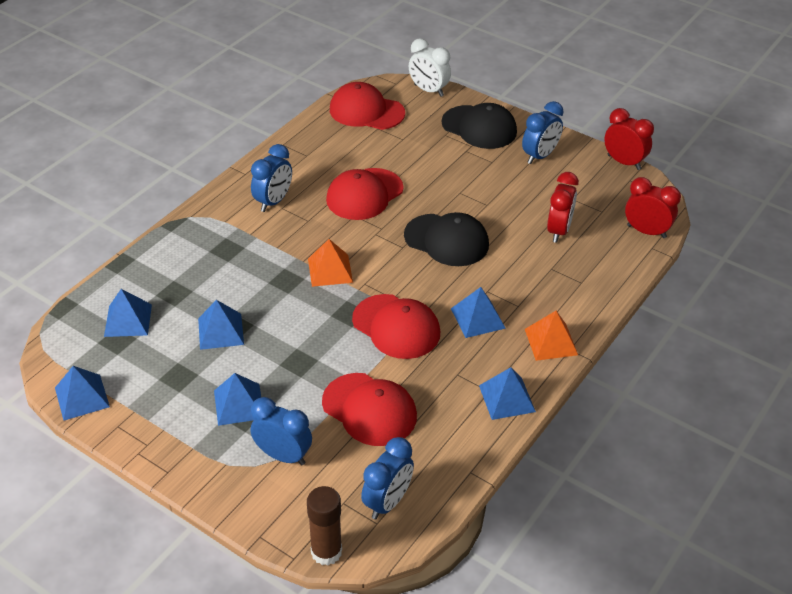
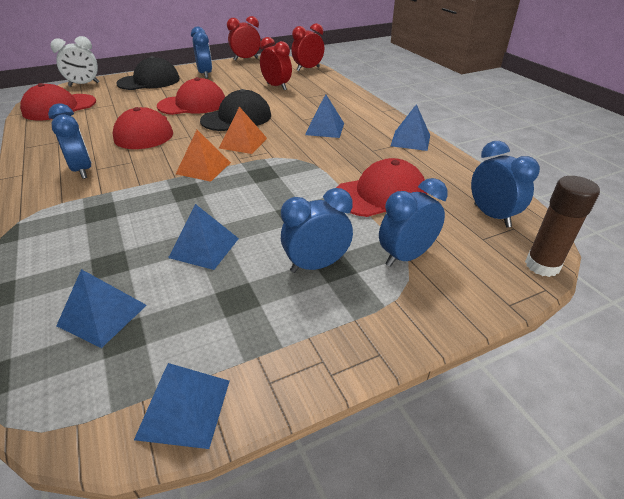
camera: 60 degrees left, 5 degrees down
(238, 404) = (316, 265): blue pyramid -> blue clock
(396, 327) = (300, 159): red cap -> red cap (192, 104)
(551, 342) = (370, 114): orange pyramid -> orange pyramid (243, 143)

